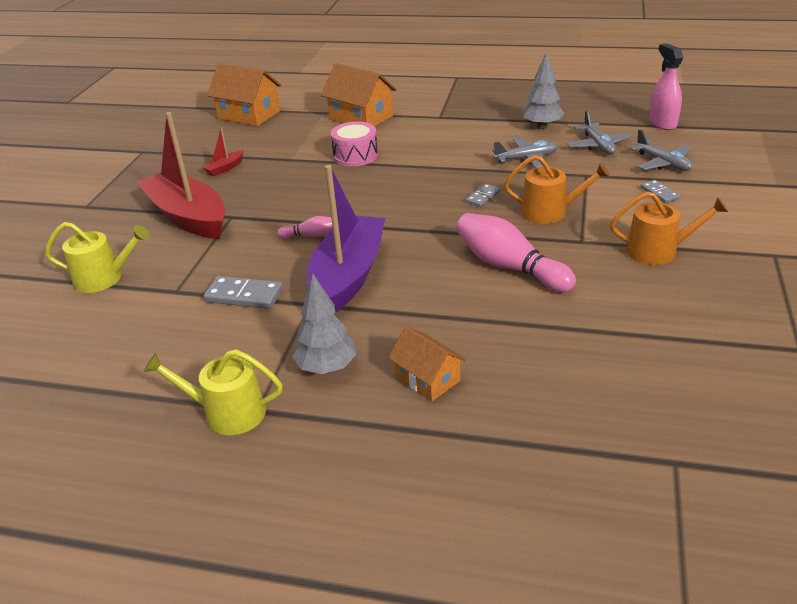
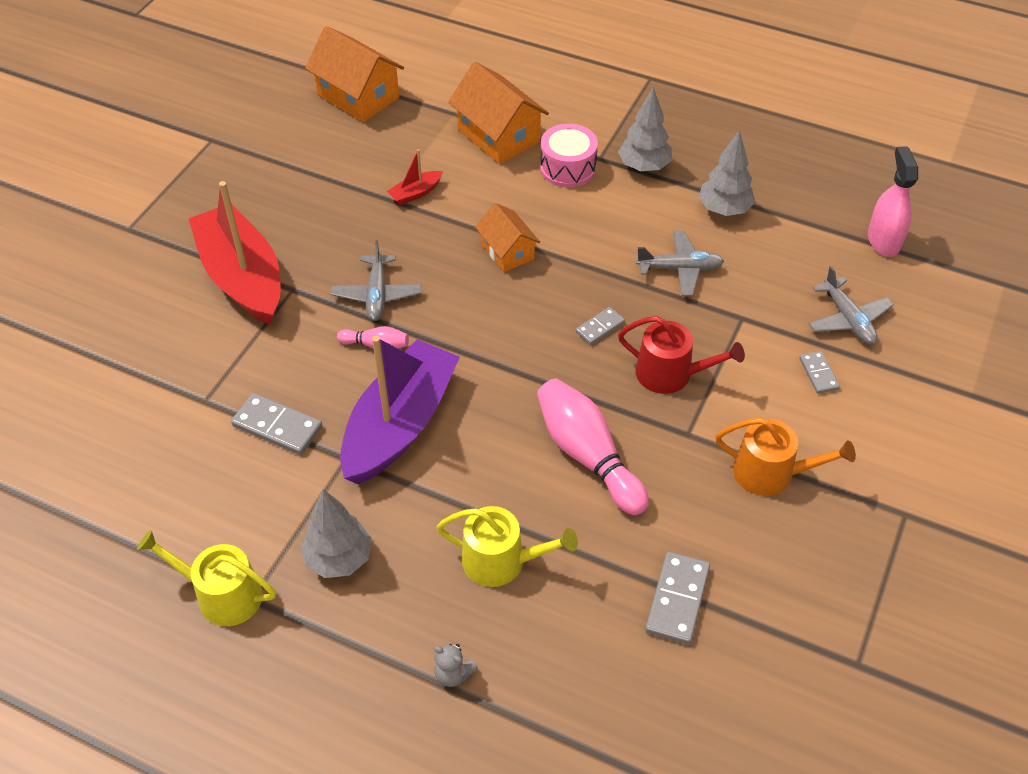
camera: 10 degrees right, 15 degrees up
(104, 278) = (130, 359): yellow watering can -> yellow watering can (502, 561)
(225, 168) = (304, 197): red boat -> red boat (416, 193)
(355, 156) = (469, 211): pink drum -> pink drum (568, 168)
(428, 378) = (439, 601): orange house -> orange house (507, 251)
(461, 425) = (453, 674): none -> grey teddy bear
(473, 116) = (644, 167): none -> grey tree
(550, 212) = (671, 374): orange watering can -> red watering can
(598, 145) = (780, 265): grey plane -> grey plane (377, 294)
(629, 338) = (677, 600): none -> grey domino

